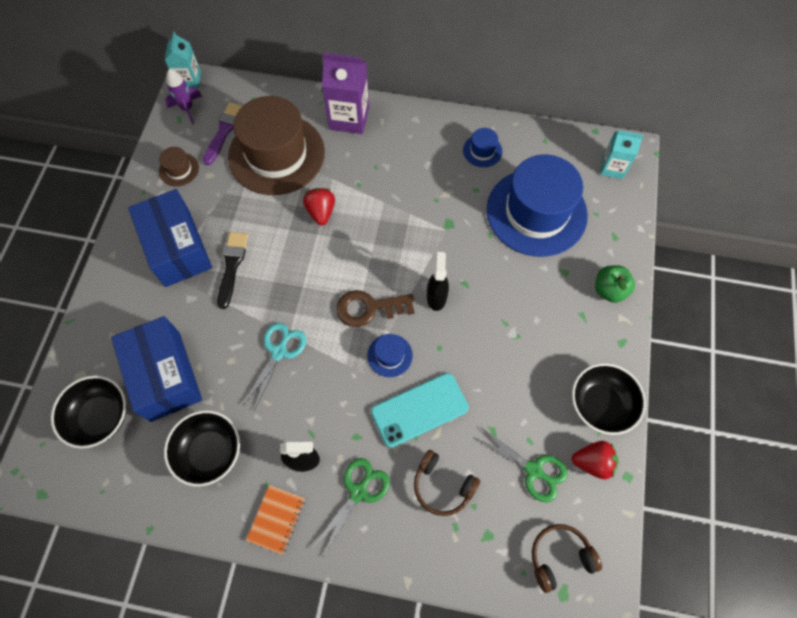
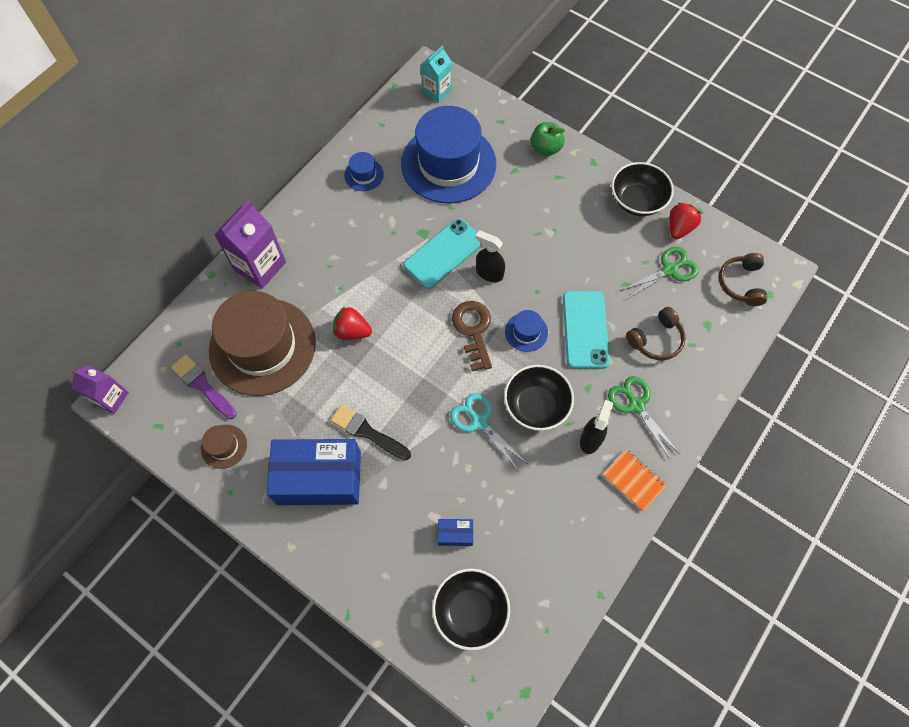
camera: 65 degrees left, 0 degrees up
(165, 375) = (455, 534): blue box -> blue box, size x0.41
(187, 109) = (150, 412): purple rocket -> none
(189, 79) = (111, 398): turquoise carton -> purple carton
(209, 452) = (550, 517): black bowl -> black bowl (536, 405)
(369, 308) = (473, 330): brown key -> brown key turned 150 degrees clockwise
(436, 250) = (444, 253): none -> turquoise phone

